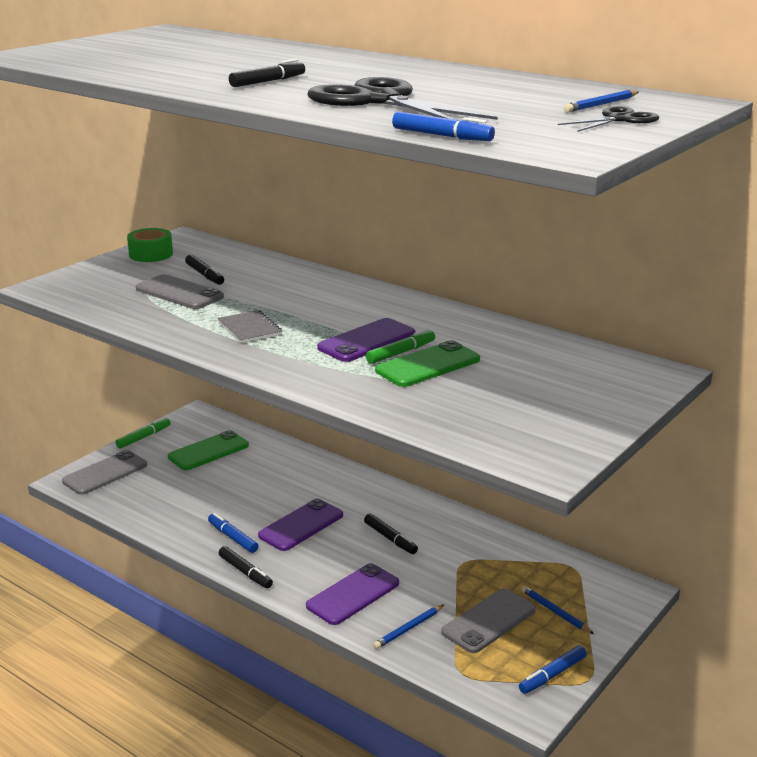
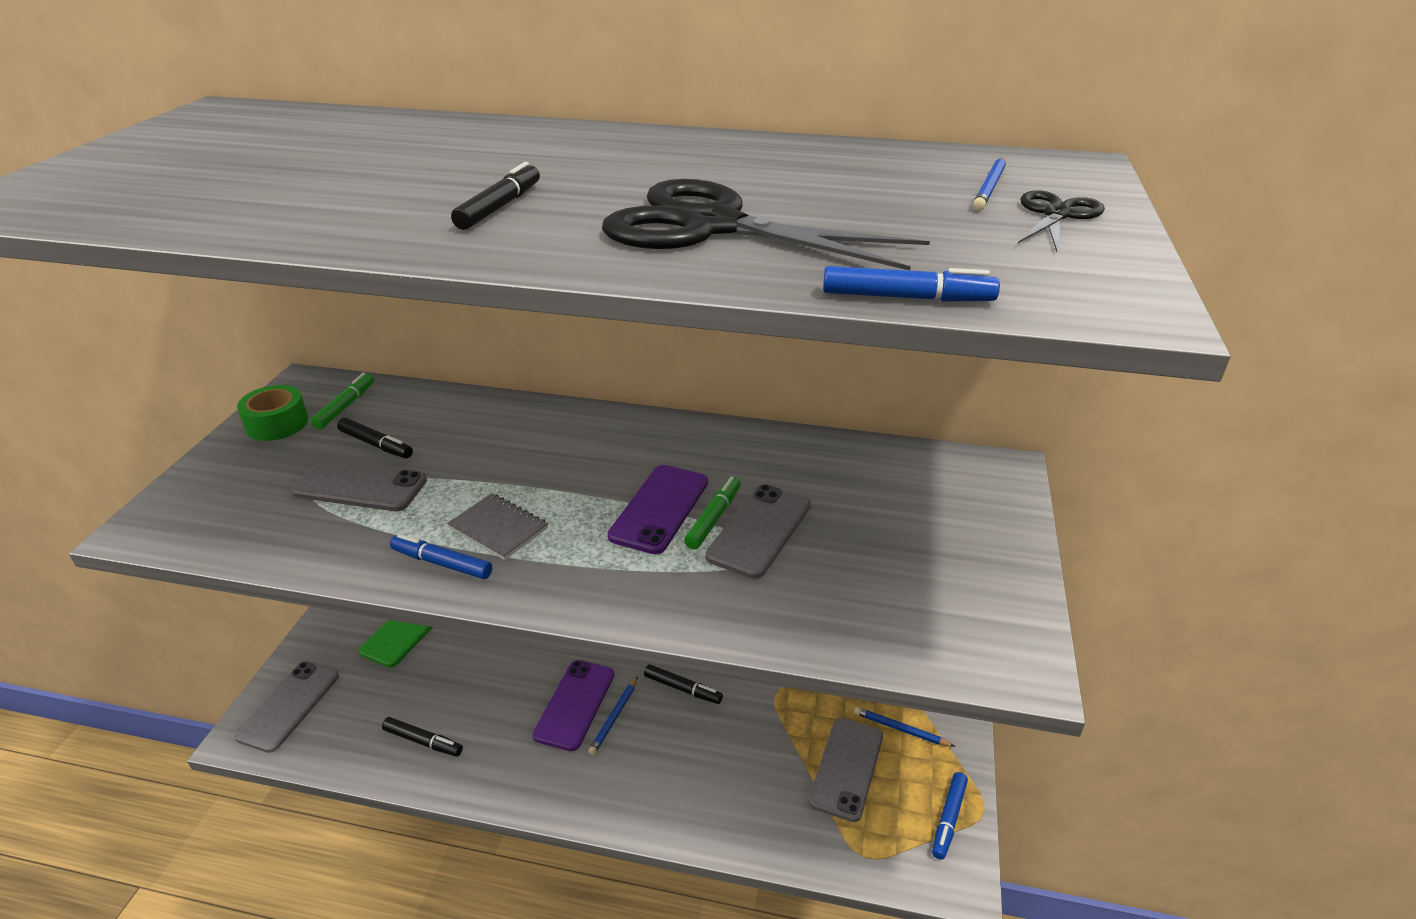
camera: 25 degrees left, 10 degrees up
(143, 437) = (313, 632): green marker -> green marker (345, 406)
(233, 538) = (504, 752): blue marker -> blue marker (442, 563)
(245, 572) = (547, 801): black marker -> black marker (423, 741)
(353, 594) = (687, 787): purple phone -> none
(408, 629) = (773, 814): blue pencil -> blue pencil (614, 718)
(428, 365) = (759, 531): green phone -> grey phone

